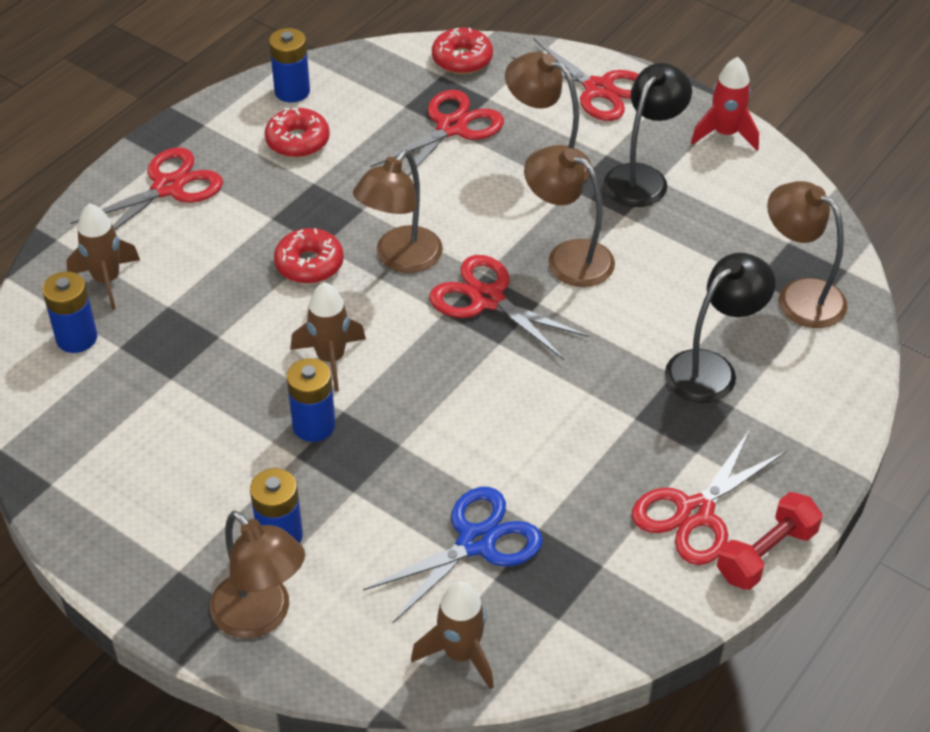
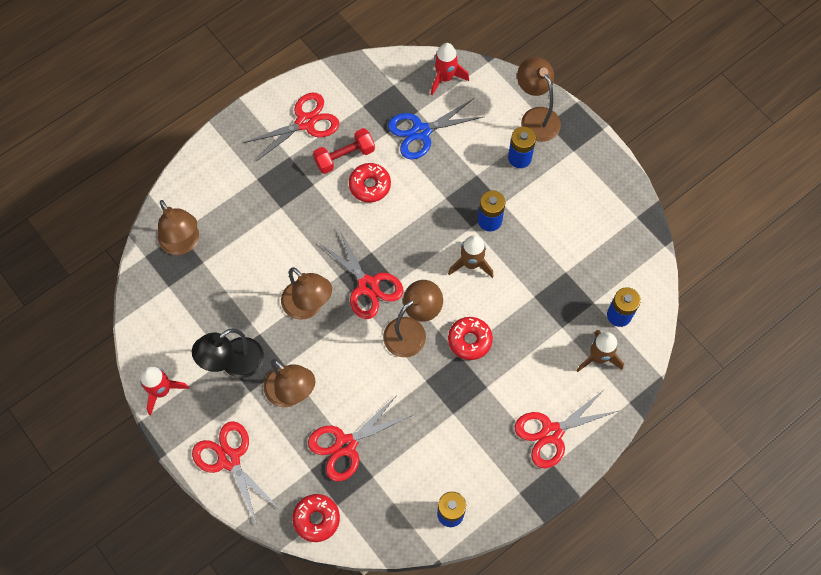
camera: 165 degrees left, 20 degrees up
(297, 141) = (456, 458): red donut -> red donut (370, 185)
(460, 654) = (445, 78): brown rocket -> red rocket
(711, 368) = (258, 206): black lamp -> none
(766, 554) = (280, 93): red dumbbell -> red dumbbell (344, 157)

